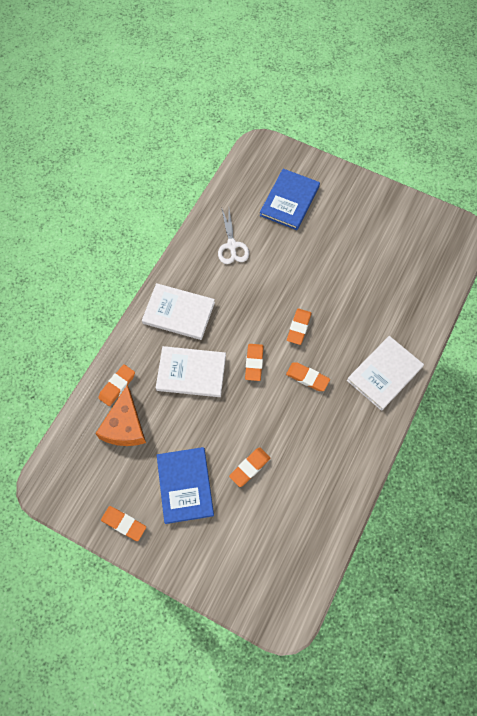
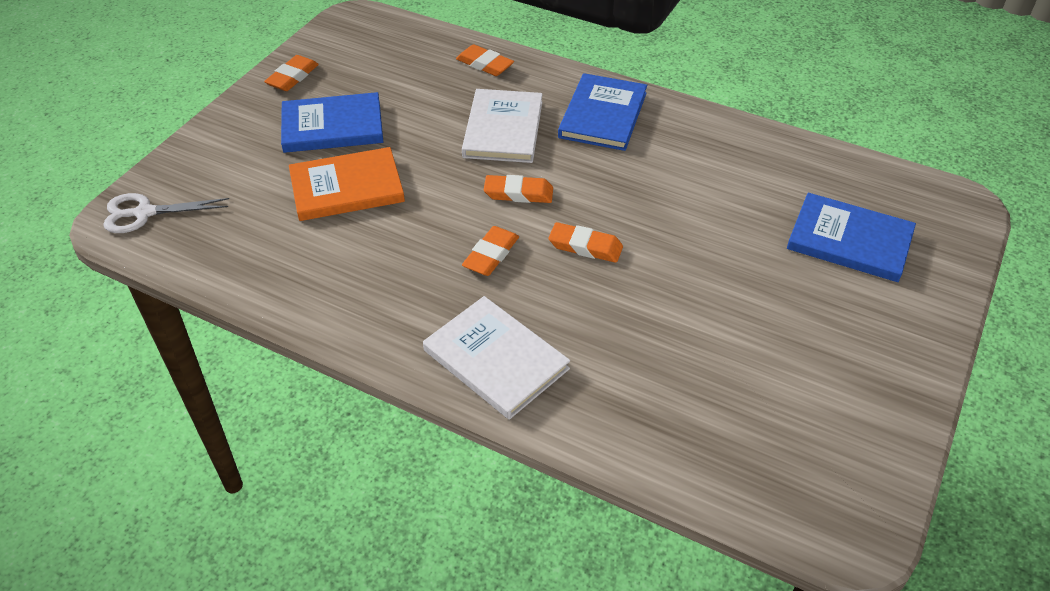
camera: 90 degrees right, 20 degrees down
(125, 426) = (426, 73): orange cheese -> none
(178, 313) = (602, 115): white book -> blue book
(232, 245) = (735, 169): white scissors -> white scissors (145, 213)
(250, 467) = (347, 188): orange eraser -> orange book

